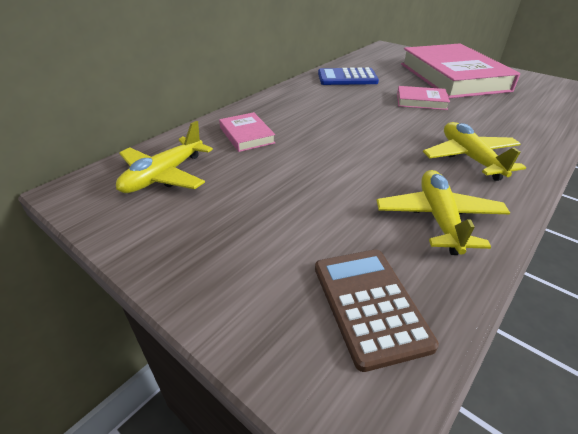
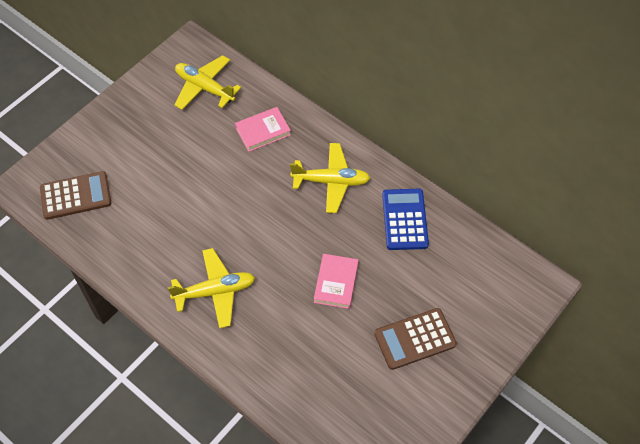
camera: 90 degrees right, 20 degrees up
(438, 218) = (139, 246): yellow plane -> yellow plane (331, 181)
(453, 77) = (415, 339): pink book -> brown calculator

